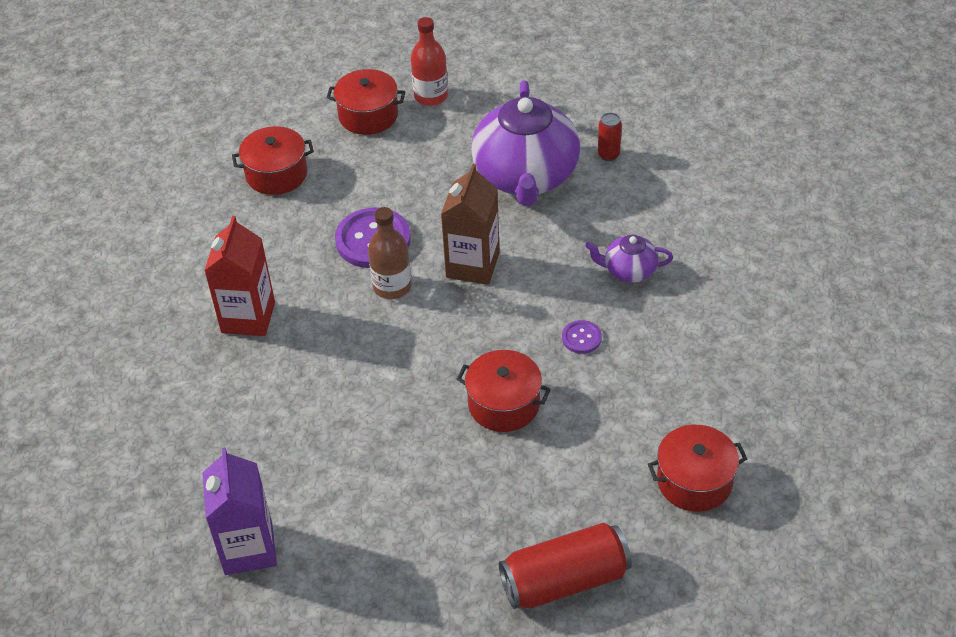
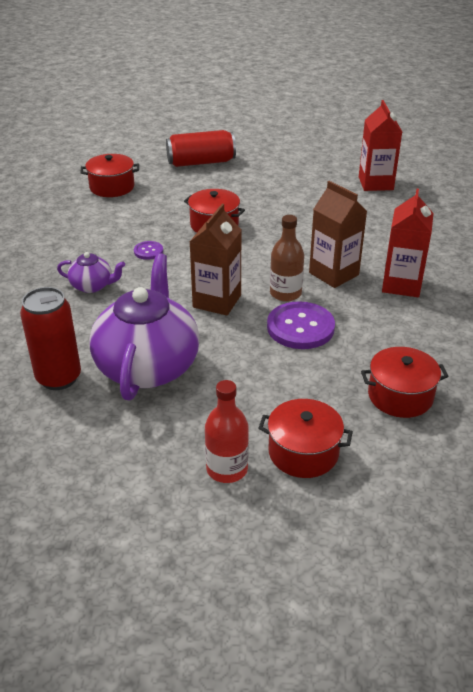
camera: 175 degrees left, 10 degrees down
(248, 548) = (375, 183): purple carton -> red carton
(332, 326) = (333, 274): none -> brown carton
(608, 155) = (59, 378): red can -> red can, size x2.00

